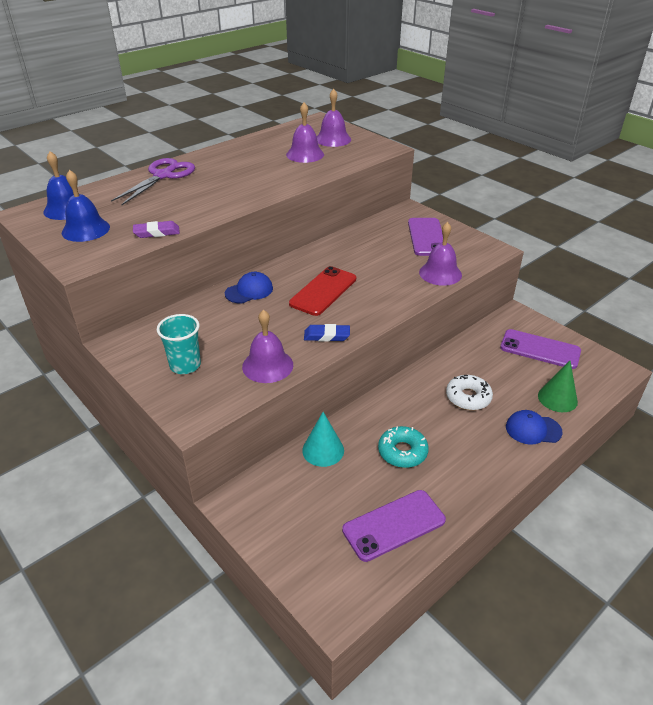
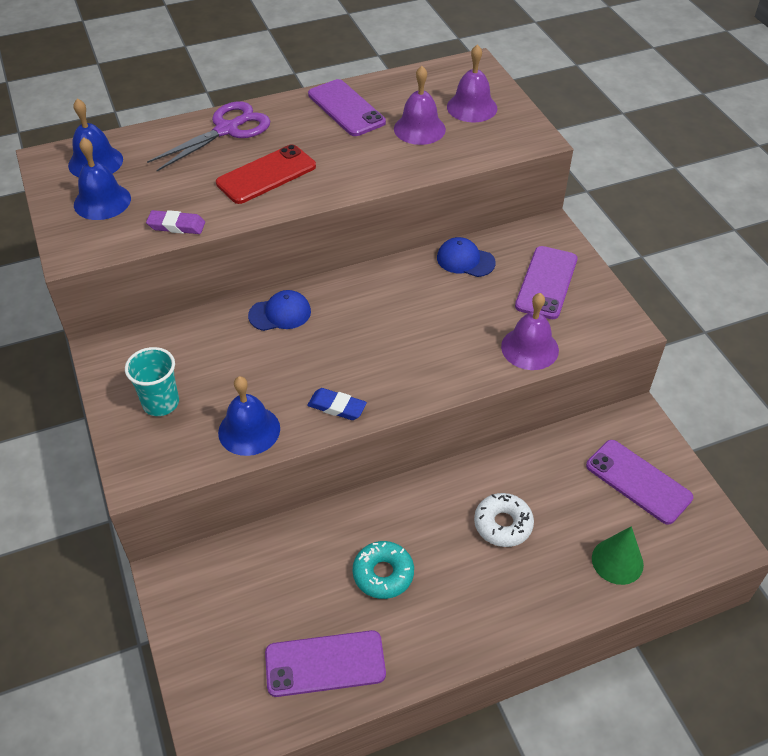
camera: 20 degrees right, 10 degrees up
(245, 152) = (346, 108): none -> purple phone
(267, 365) = (249, 430): purple bell -> blue bell
(323, 291) = (367, 338): red phone -> red phone (266, 175)
(323, 450) = (294, 542): turquoise cone -> none
(533, 429) = (559, 595): blue cap -> blue cap (465, 260)

